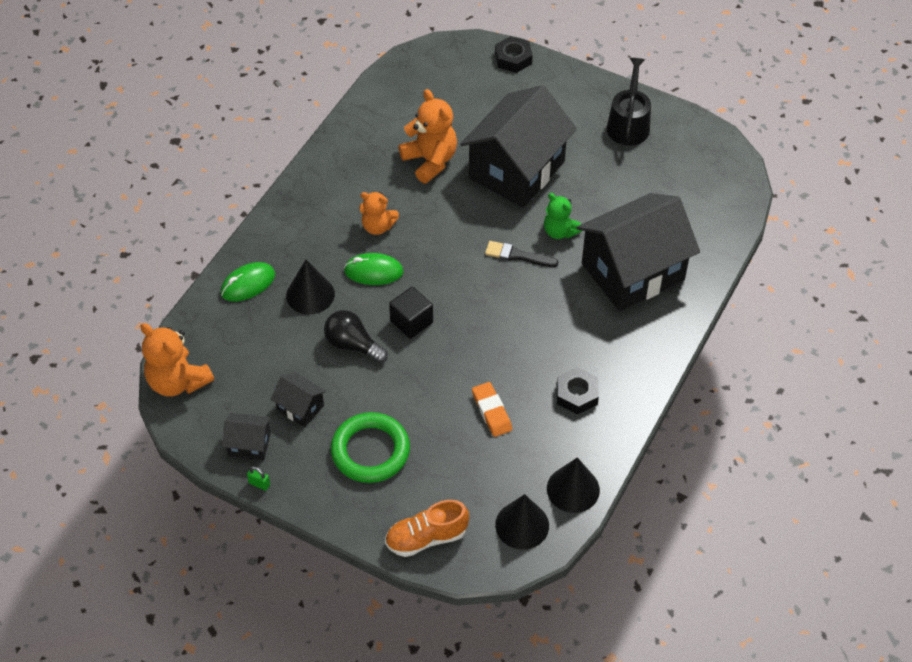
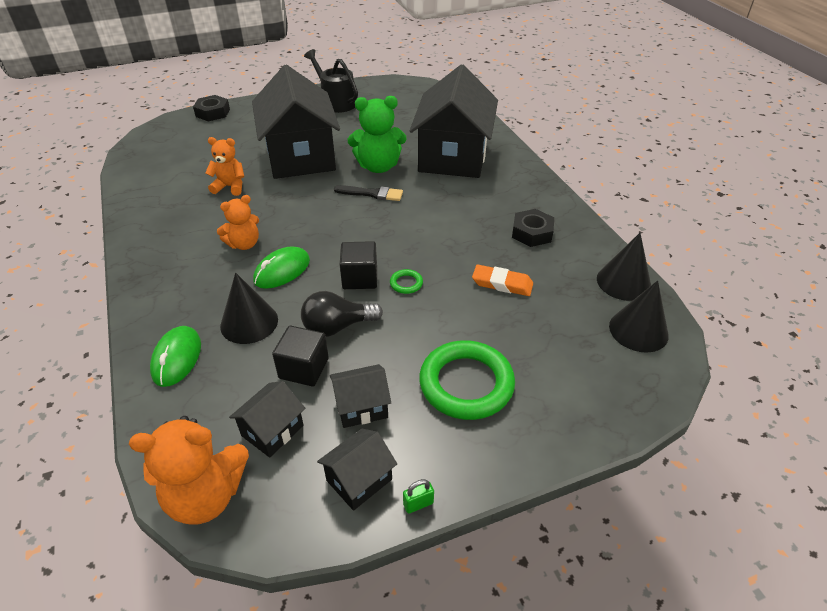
camera: 50 degrees left, 10 degrees down
(243, 377) = (272, 430): none -> black house
(301, 355) = (304, 368): none -> black cube
(426, 538) = (604, 402): orange shoe -> none
(430, 161) = (230, 187): orange teddy bear -> orange teddy bear, size x0.64
(433, 353) = (406, 283): none -> green ring
(517, 255) = (372, 194): black brush -> black brush turned 135 degrees counterclockwise
(560, 231) = (378, 166): green teddy bear -> green teddy bear, size x1.56

